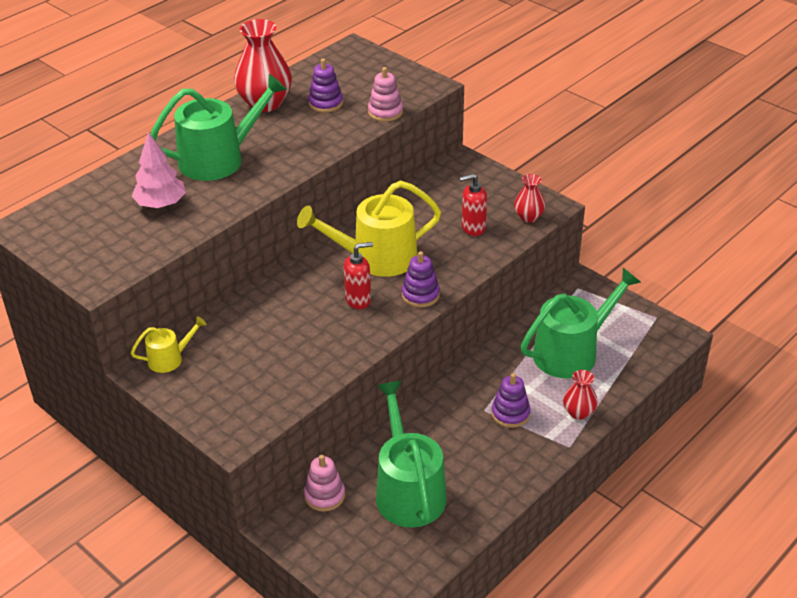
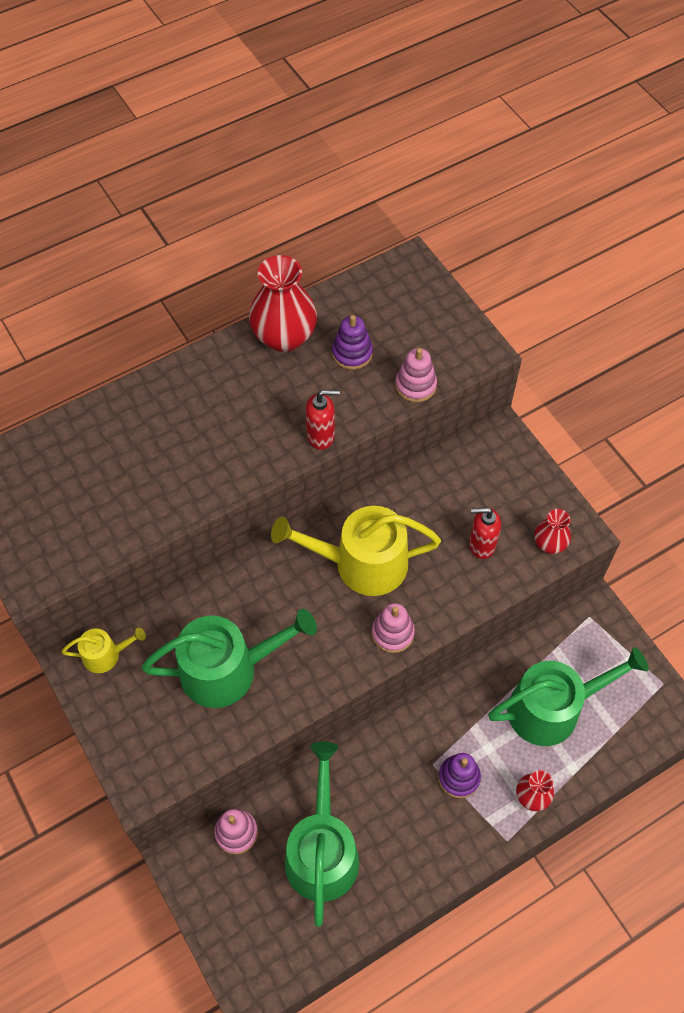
camera: 15 degrees right, 20 degrees up
(161, 204) = (127, 476): pink tree -> none
(219, 159) = (208, 418): green watering can -> green watering can (228, 669)
(358, 300) = (324, 622): red soap dispenser -> red soap dispenser (321, 436)
(420, 295) = (392, 633): purple stacking toy -> pink stacking toy

